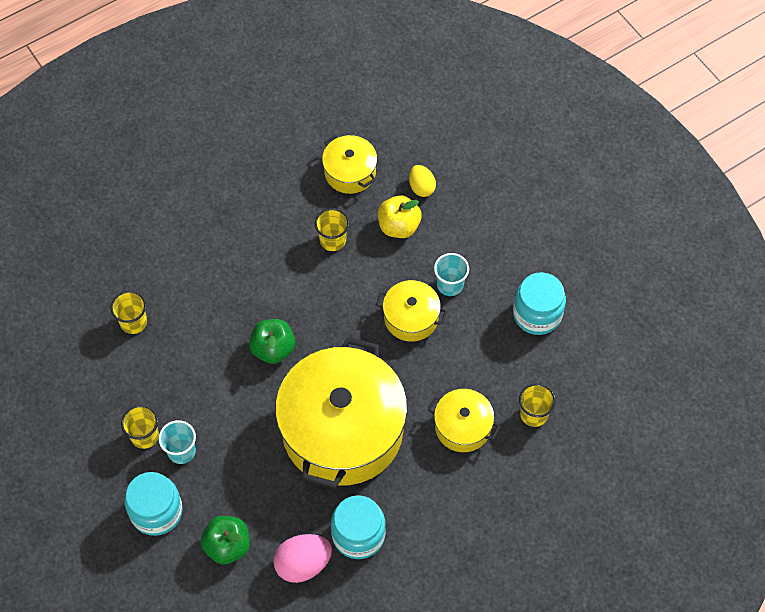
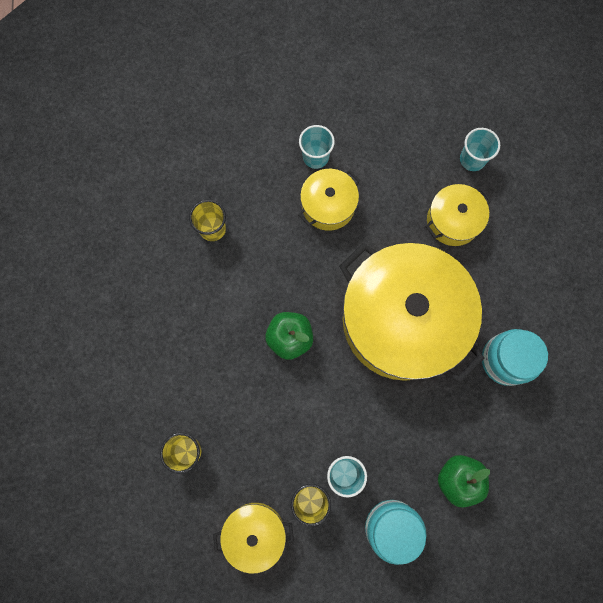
camera: 60 degrees left, 15 degrees up
(303, 564) = (508, 421): pink egg -> none
(350, 172) = (153, 177): yellow pot -> yellow pot (255, 533)
(399, 226) = (234, 166): yellow apple -> none
(421, 187) = (207, 127): yellow egg -> none
(534, 414) = (472, 159): yellow cup -> turquoise cup
(537, 314) = (384, 105): turquoise jar -> none

